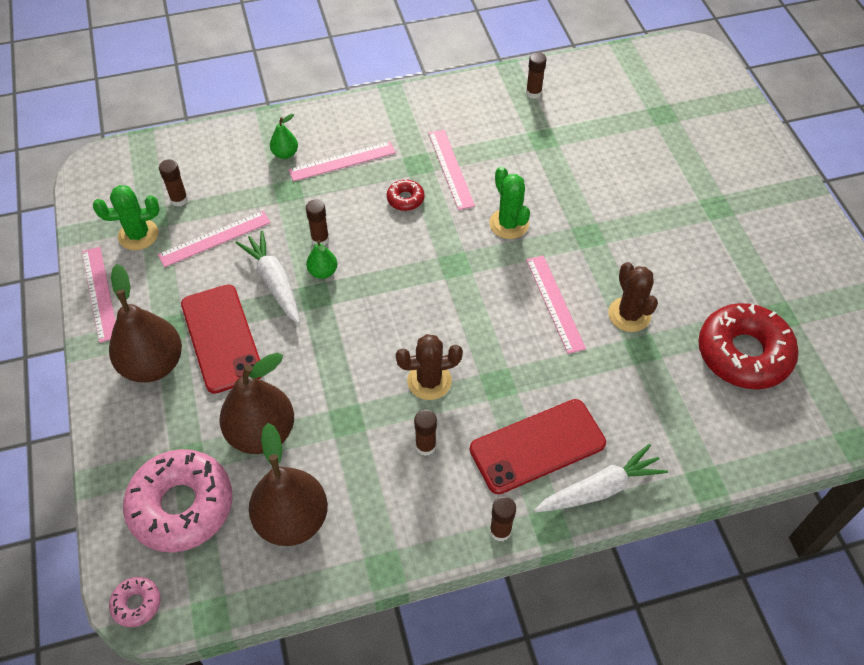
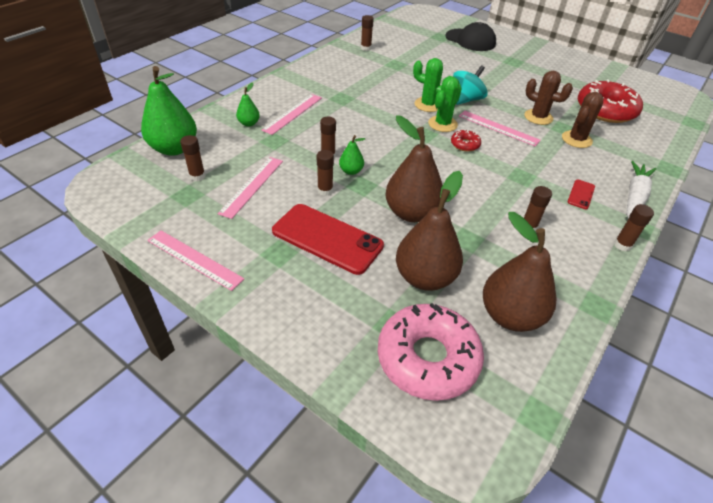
camera: 40 degrees left, 10 degrees down
(136, 604) = (480, 452): pink donut -> none
(138, 235) = (187, 209): green cactus -> green cactus (442, 124)
(153, 364) = (294, 281): brown pear -> brown pear (411, 213)
(189, 153) = (174, 148): none -> green pear
(274, 282) = (325, 190): white carrot -> brown glue stick
(405, 199) = (356, 116): red donut -> red donut (465, 144)
(429, 381) = (486, 194): brown cactus -> brown cactus (576, 139)
(451, 169) = (364, 93): pink ruler -> none
(537, 446) = (581, 194): red phone -> red phone, size x0.44
(567, 240) = (466, 100): none -> turquoise spinning top
(700, 140) = (470, 40): none -> black cap

